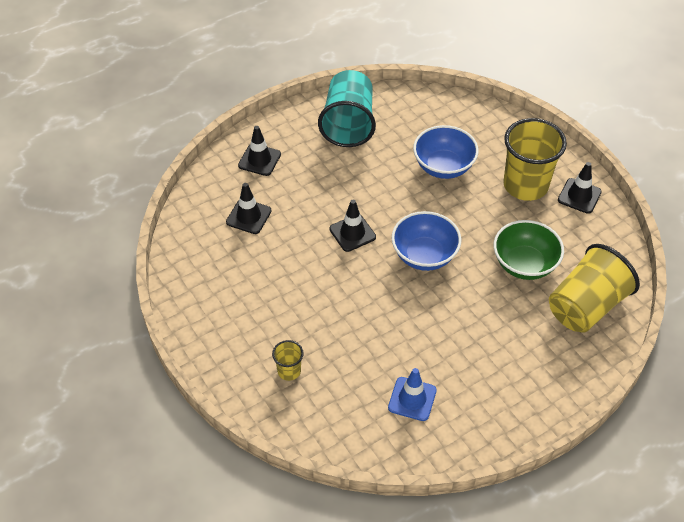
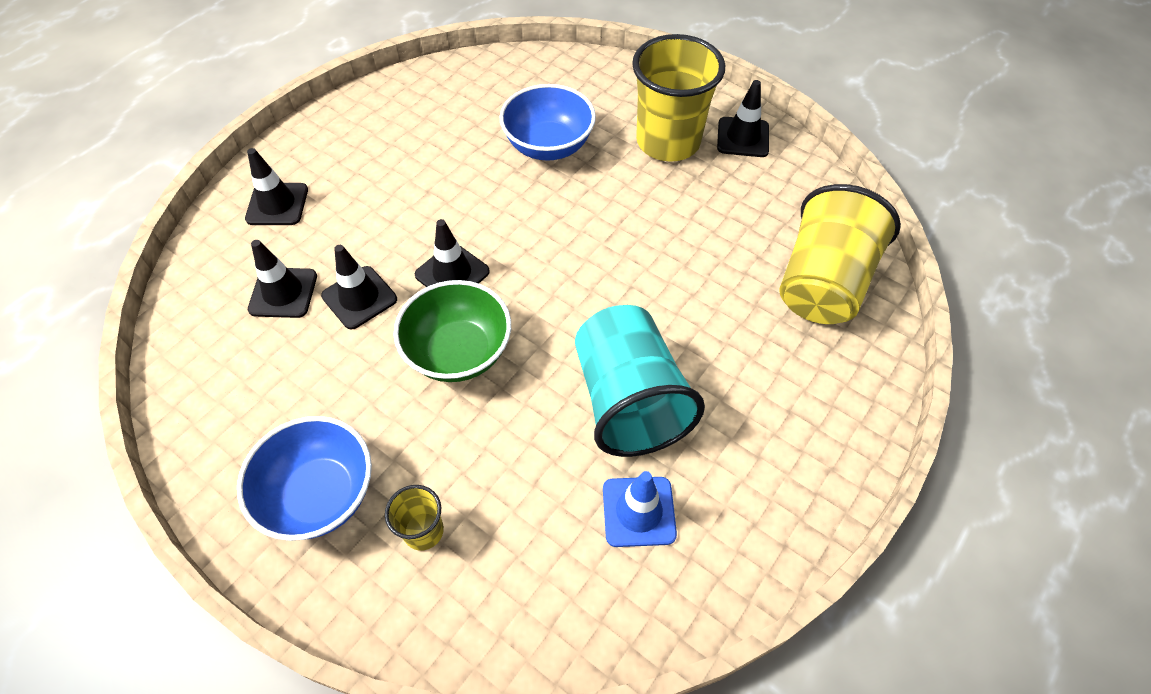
camera: 20 degrees left, 5 degrees up
(292, 232) = (359, 297): none -> black traffic cone
(348, 124) = (395, 123): turquoise cup -> turquoise cup (628, 400)
(424, 255) = (569, 276): blue bowl -> blue bowl (320, 495)
(524, 264) = (713, 248): green bowl -> green bowl (459, 352)

